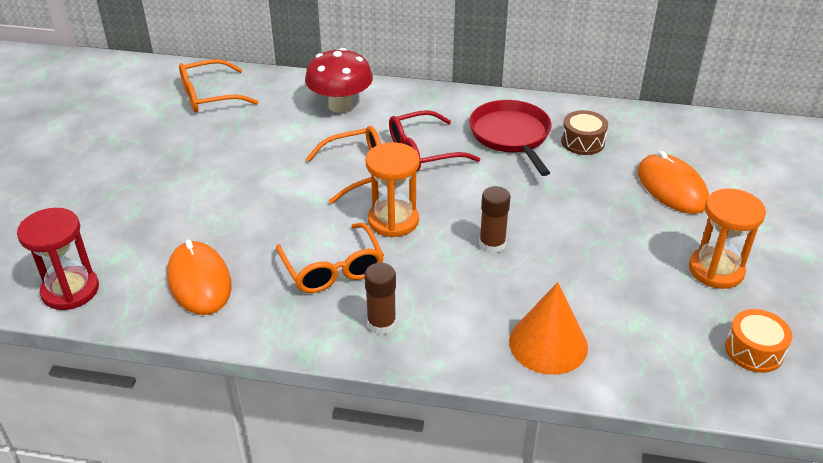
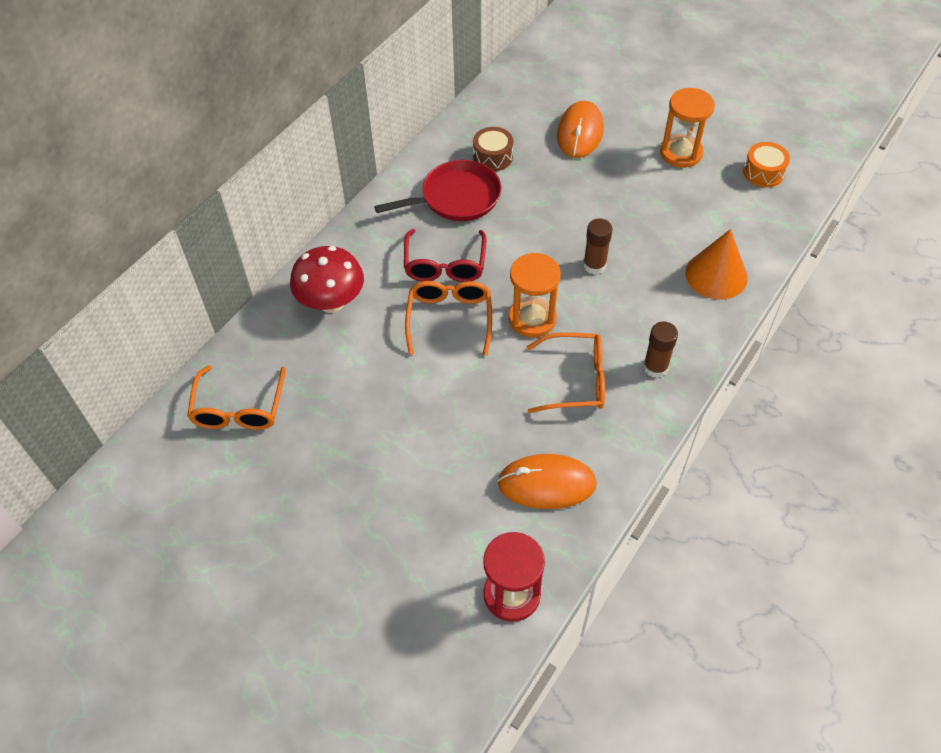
camera: 65 degrees left, 15 degrees up
(511, 135) = (456, 197): red pan -> red pan turned 150 degrees clockwise
(672, 187) = (580, 132): orange mouse -> orange mouse turned 75 degrees counterclockwise

